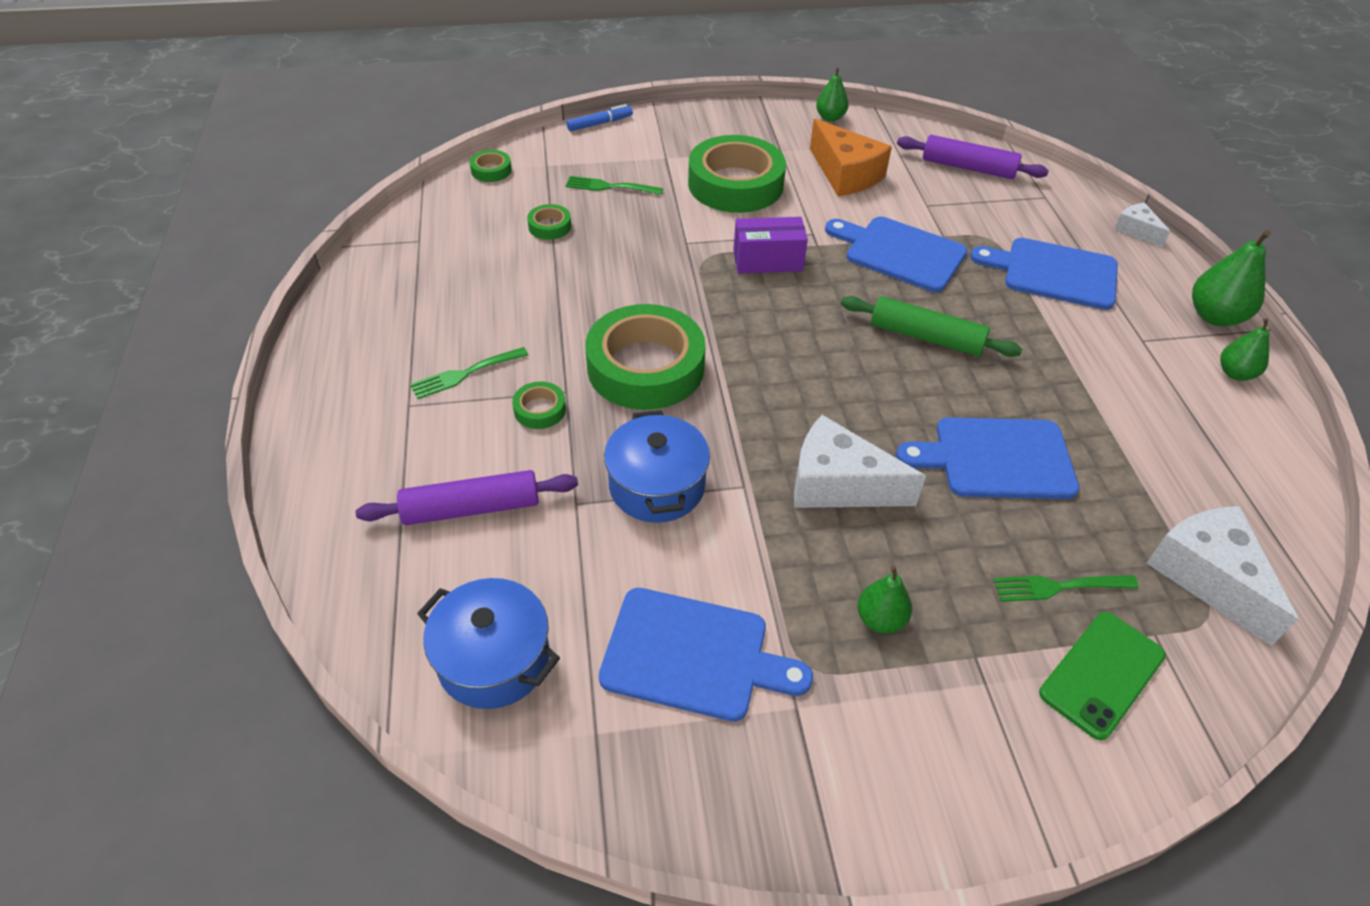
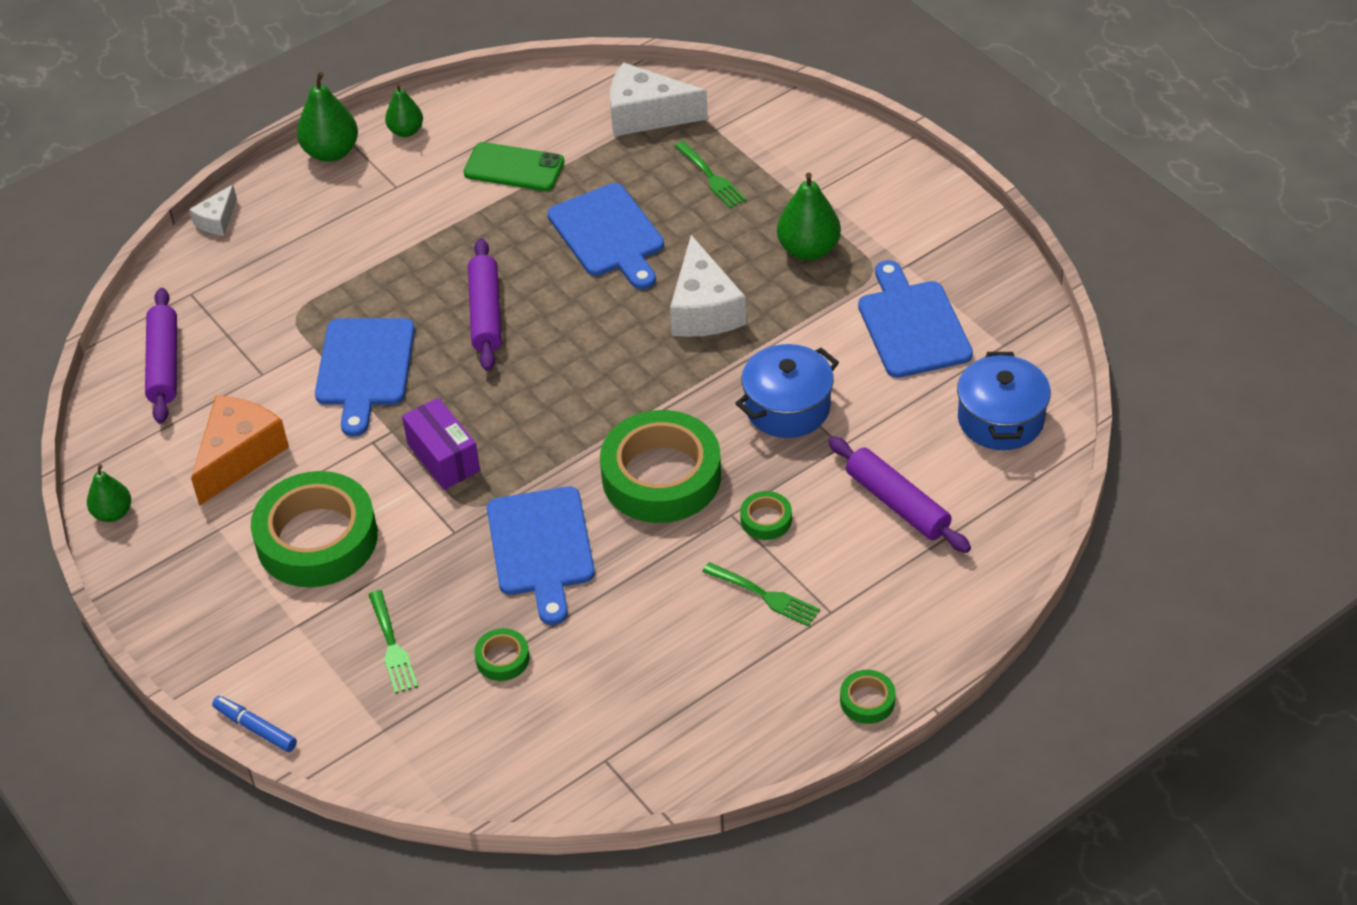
camera: 115 degrees left, 0 degrees up
(491, 170) = (429, 777): green tape -> green tape (867, 700)
(880, 619) = (808, 250): green pear -> green pear, size x1.59
(926, 337) = (486, 313): green rolling pin -> purple rolling pin
(1054, 273) = (329, 258): blue cutting board -> blue cutting board (541, 547)
(1101, 674) = (767, 145): green phone -> green phone (514, 168)
(1208, 576) = (646, 115): white cheese -> white cheese turned 60 degrees clockwise

